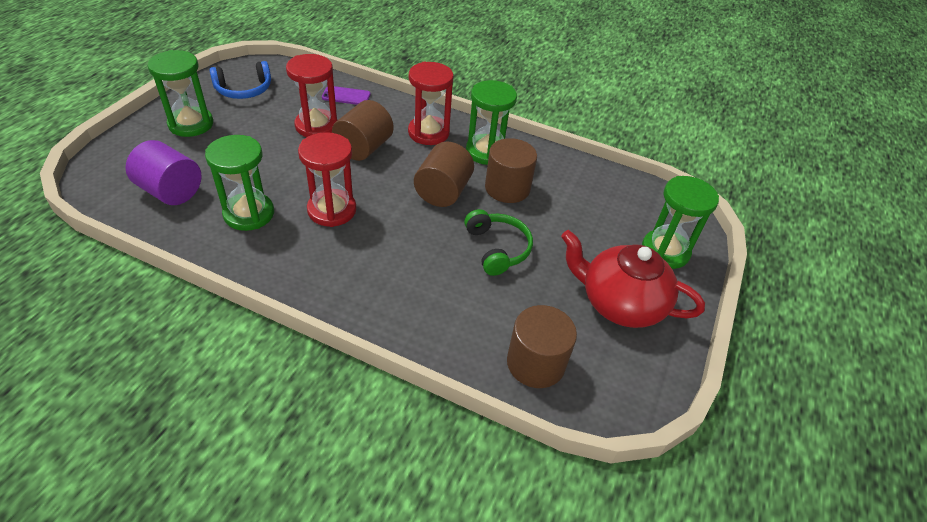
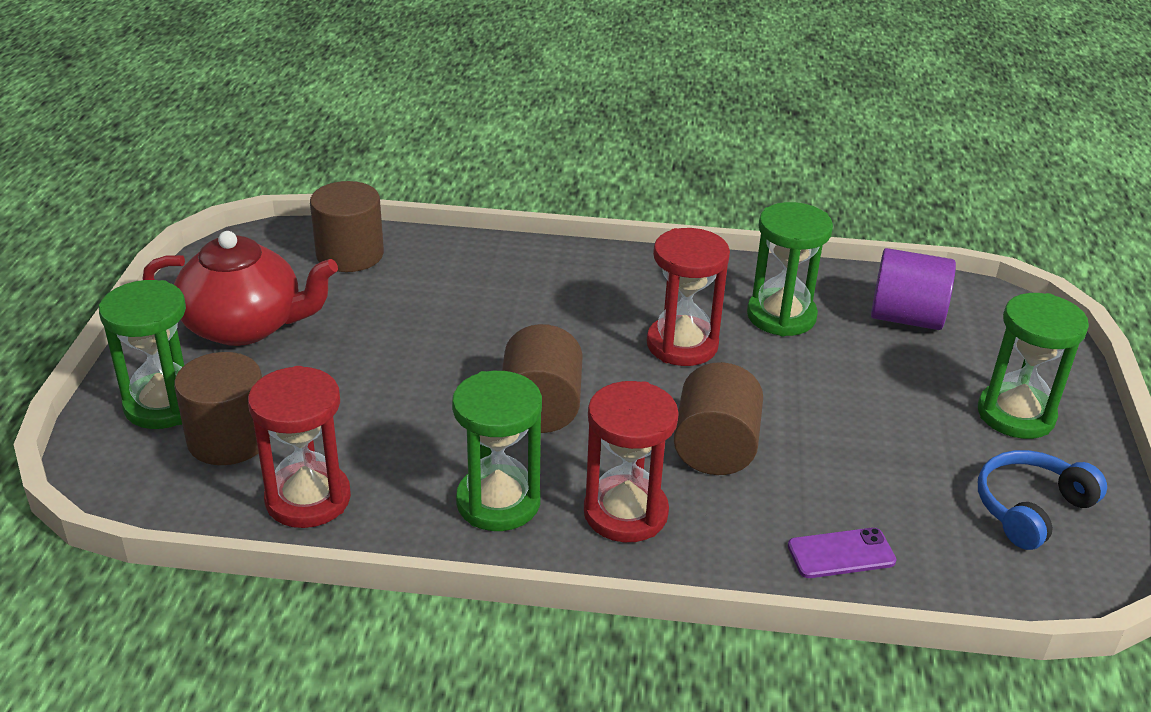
camera: 165 degrees right, 10 degrees down
(316, 126) = (828, 468): red hourglass -> red hourglass (308, 499)
(497, 248) = (426, 351): green headphones -> none
(507, 188) = (438, 442): brown cylinder -> brown cylinder (229, 439)

